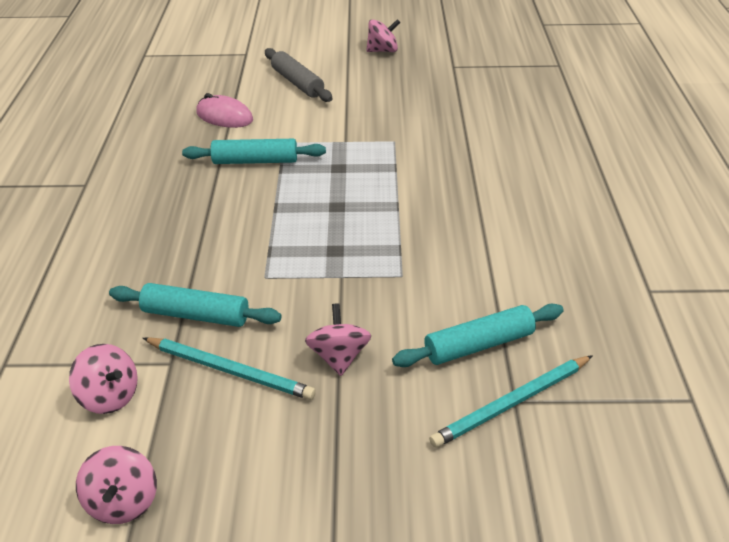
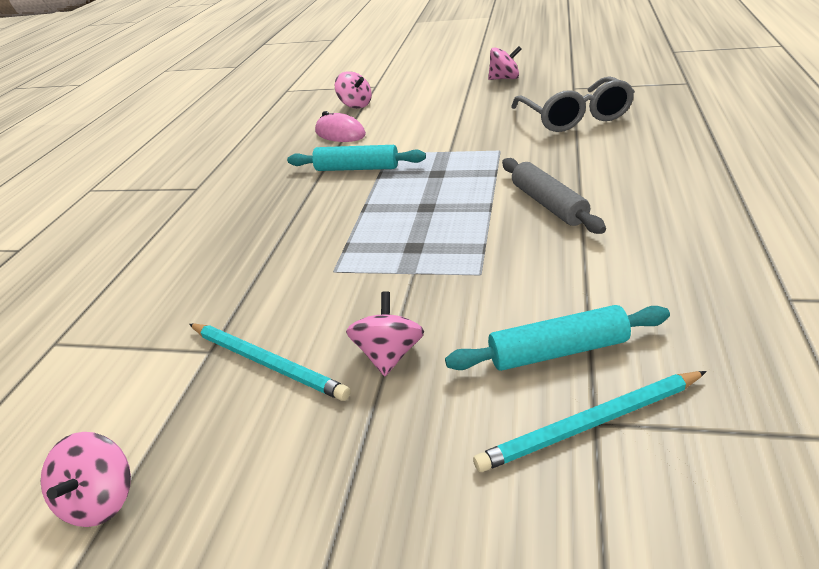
camera: 15 degrees right, 5 degrees down
(110, 396) = (137, 381): pink spinning top -> pink spinning top (355, 105)
(196, 315) = (252, 305): turquoise rolling pin -> none
(297, 83) = (416, 106): grey rolling pin -> grey rolling pin (548, 204)
(459, 102) = (574, 117): none -> grey glasses

